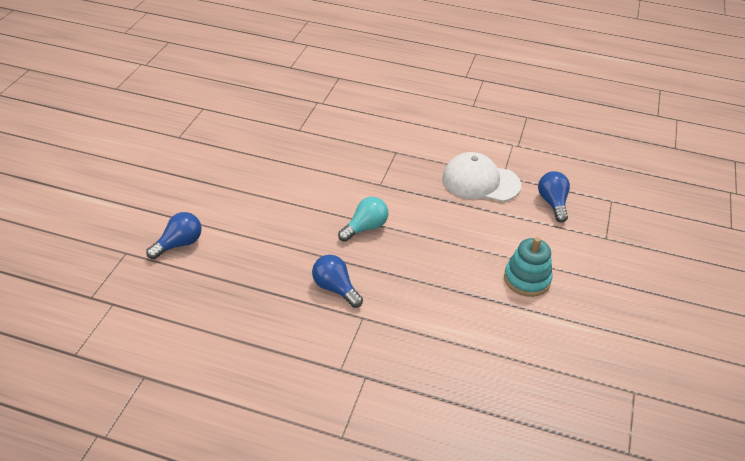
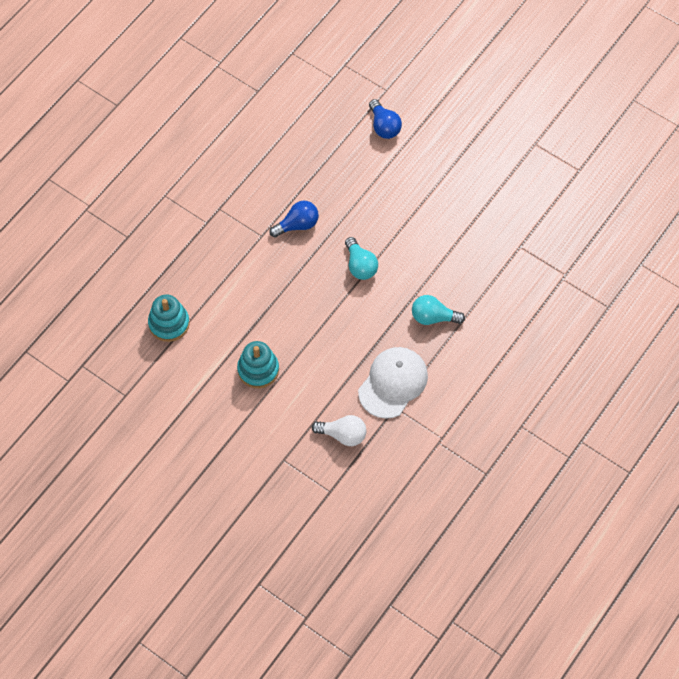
camera: 110 degrees right, 20 degrees up
(398, 169) = (433, 317): none -> turquoise light bulb
(520, 375) = (169, 323): none -> turquoise stacking toy
(552, 203) = (343, 435): blue light bulb -> white light bulb

